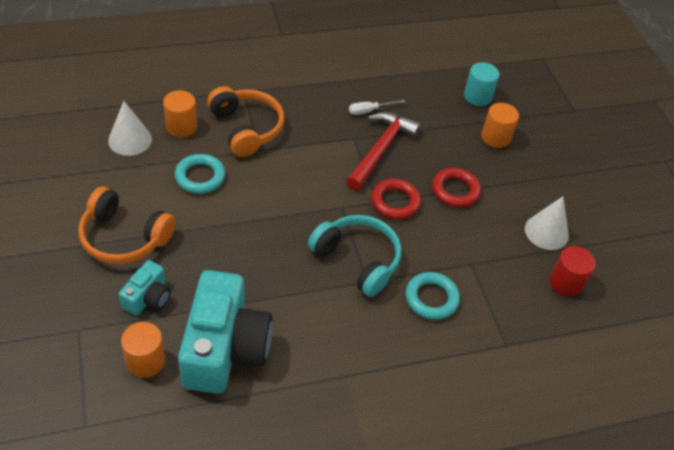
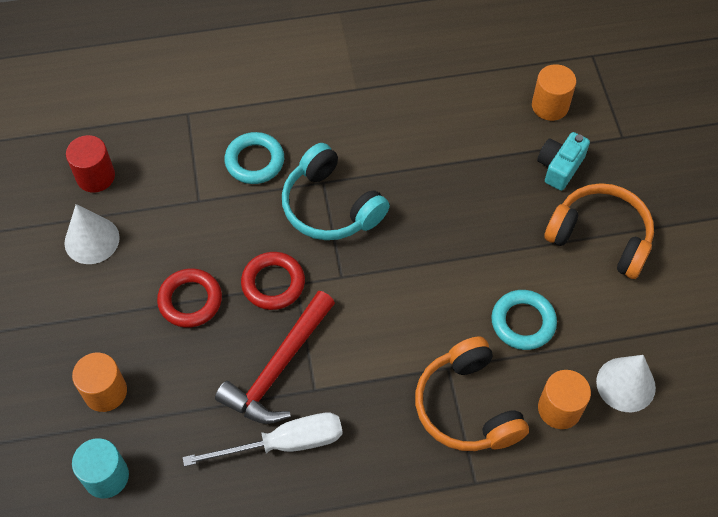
camera: 170 degrees left, 10 degrees up
(224, 348) = (475, 115): turquoise camera -> none
(369, 110) = (284, 444): white screwdriver -> white screwdriver, size x1.78

